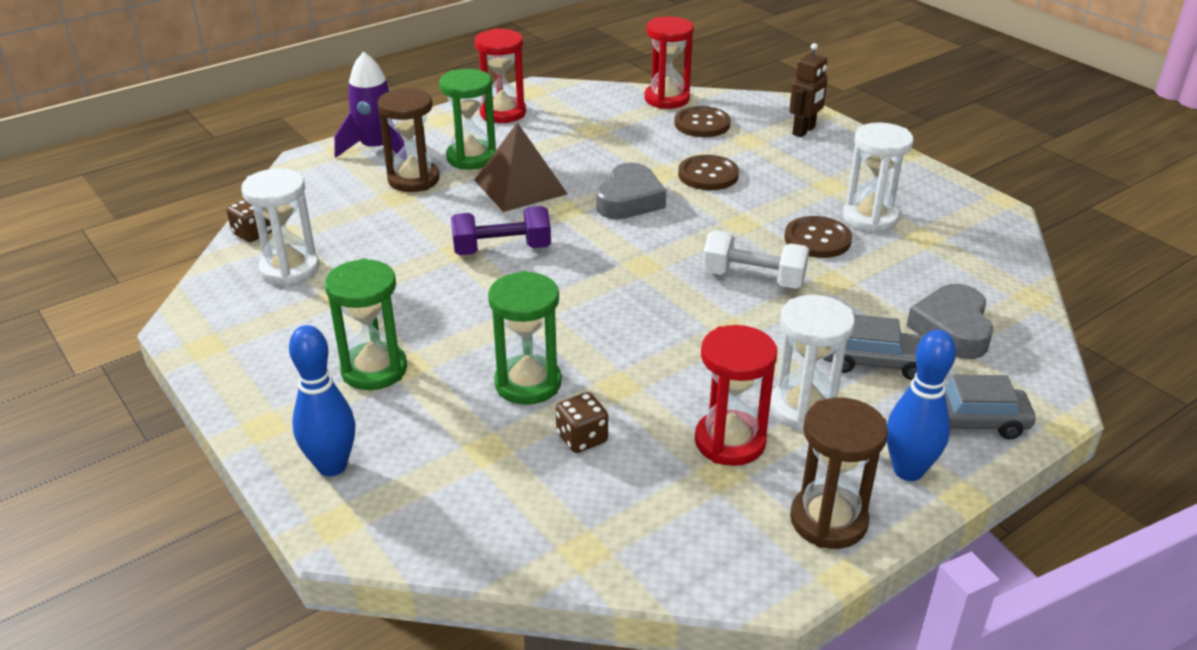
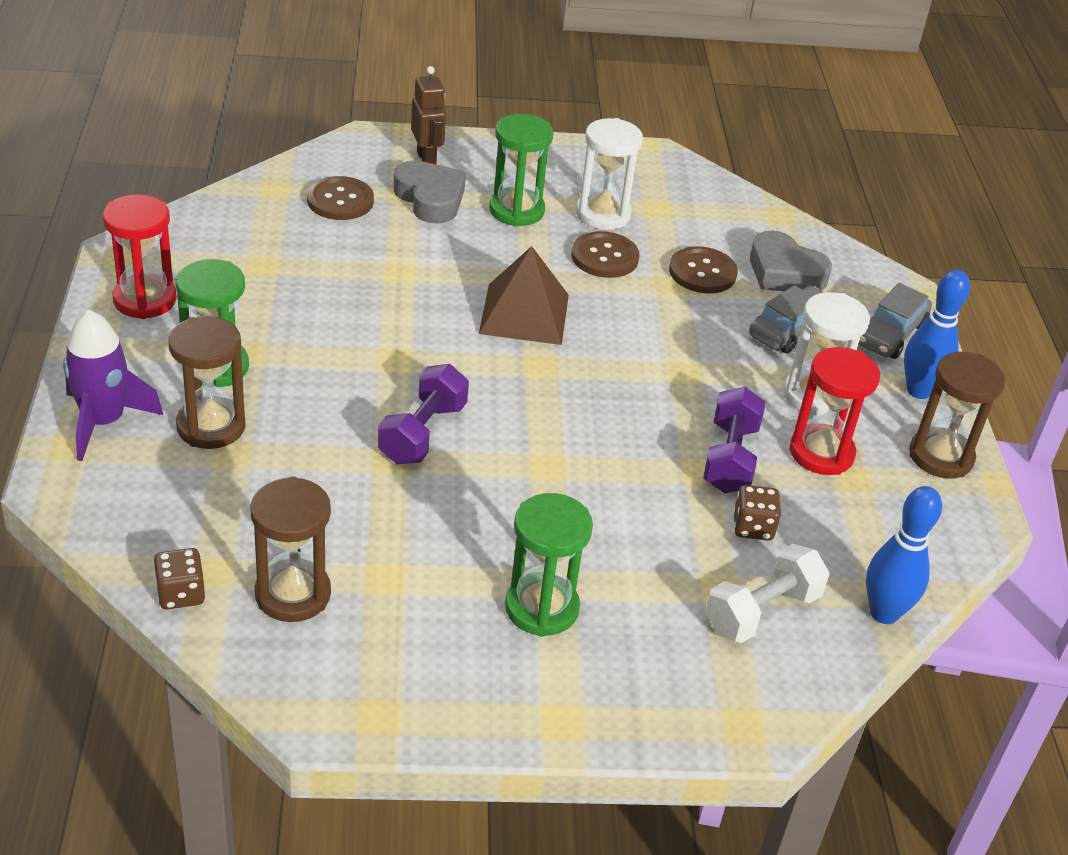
camera: 60 degrees left, 5 degrees up
(290, 269) = (293, 594): white hourglass -> brown hourglass
(332, 466) = (664, 696): blue bowling pin -> blue bowling pin (884, 613)
(520, 187) = (318, 365): brown pyramid -> brown pyramid (524, 314)
(528, 383) = (652, 521): green hourglass -> green hourglass (516, 210)
(629, 200) = (425, 315): grey heart -> grey heart (430, 199)
(654, 393) = (730, 458): none -> purple dumbbell
(667, 99) = (263, 191): red hourglass -> none
(708, 175) = (436, 249): brown button -> brown button (702, 272)
(753, 279) = (625, 321): white dumbbell -> white dumbbell (762, 612)

